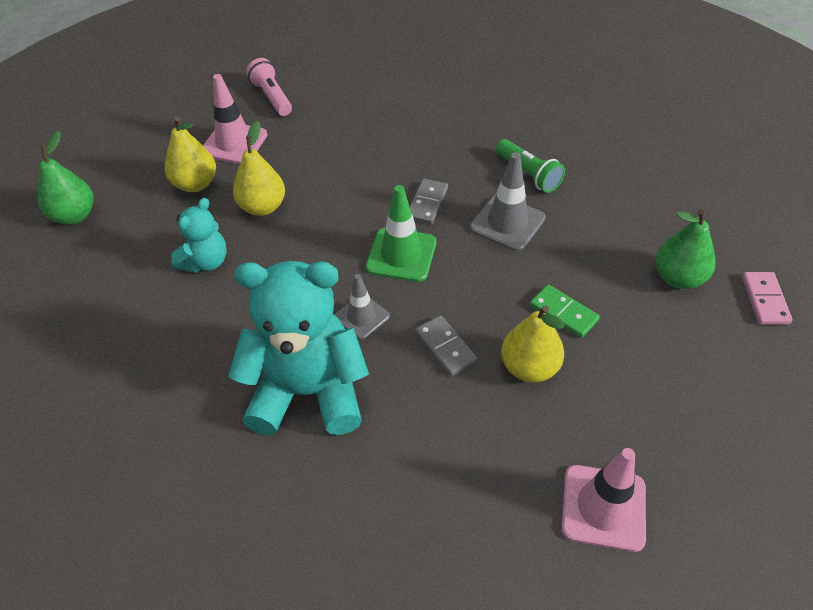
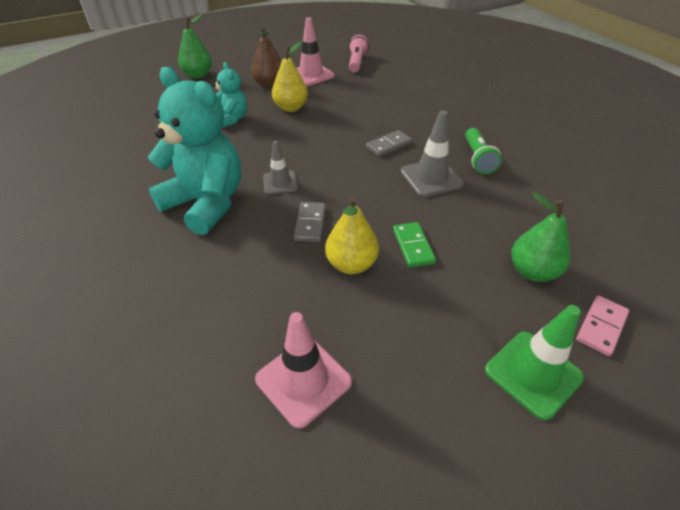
camera: 35 degrees right, 5 degrees down
(195, 184) = (269, 84): yellow pear -> brown pear
(205, 262) = (232, 119): turquoise teddy bear -> turquoise teddy bear turned 90 degrees counterclockwise
(401, 255) = (341, 163): green traffic cone -> green traffic cone (533, 373)

